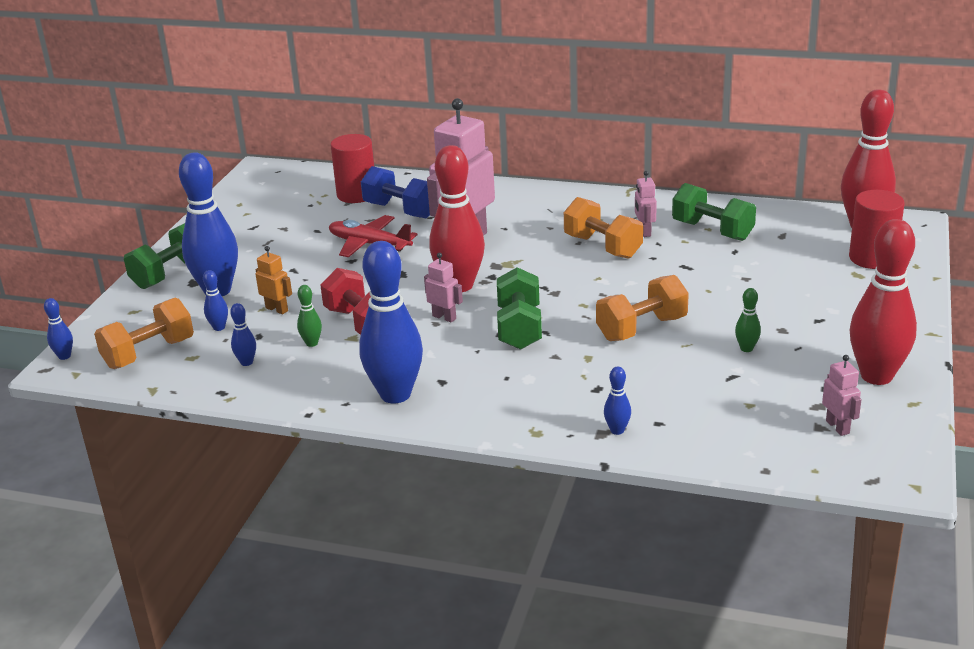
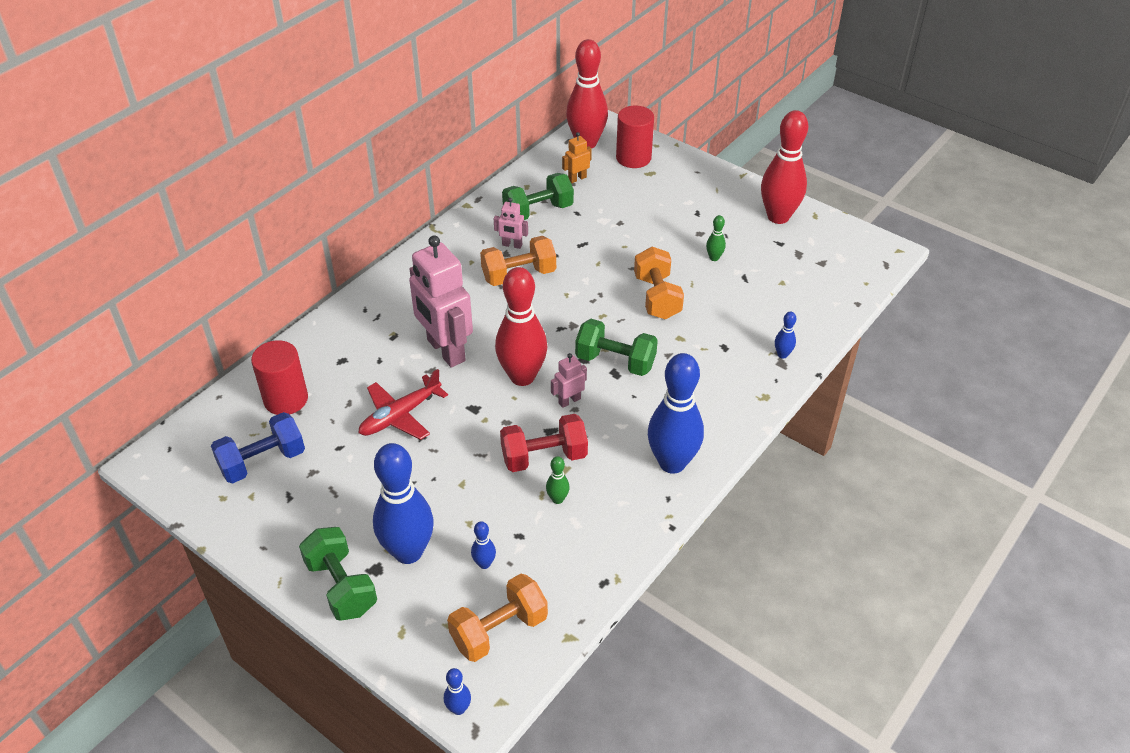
camera: 70 degrees left, 15 degrees up
(149, 353) = (499, 630): orange dumbbell -> orange dumbbell turned 75 degrees clockwise
(246, 362) = (562, 554): blue bowling pin -> none
(277, 309) = (479, 511): orange robot -> orange robot (577, 178)
(400, 210) = (348, 377): blue dumbbell -> blue dumbbell (262, 461)
(838, 427) = (825, 255): pink robot -> none

